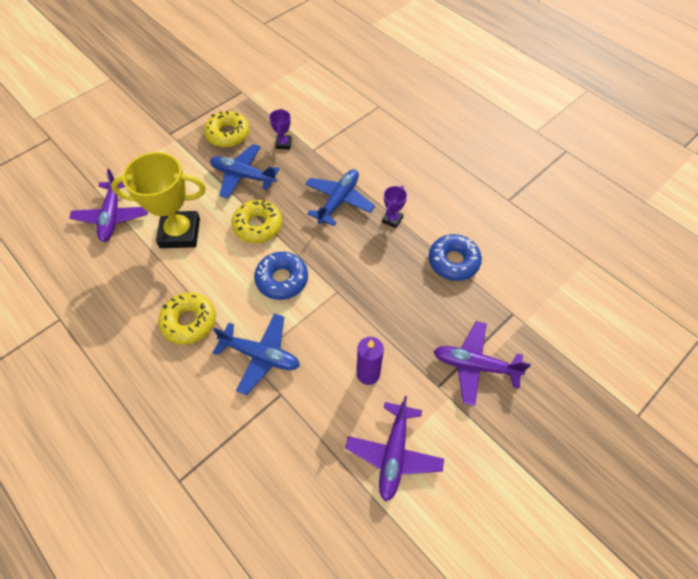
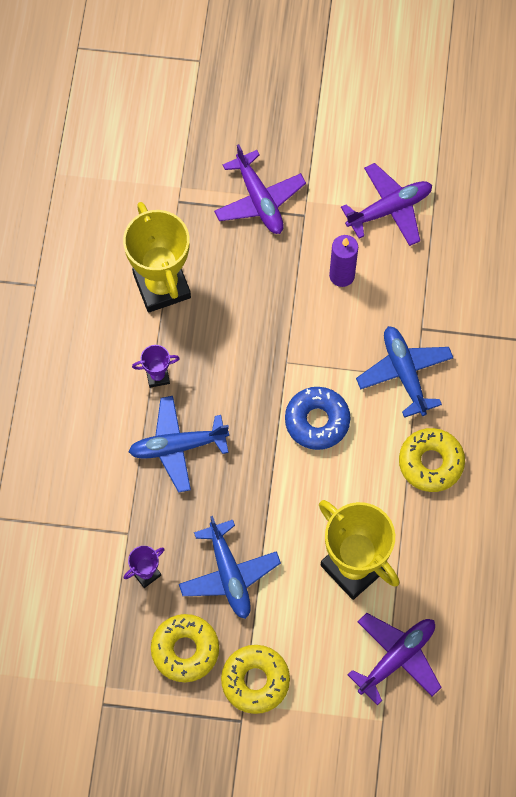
camera: 130 degrees left, 10 degrees up
(258, 226) = (278, 498): yellow donut -> yellow donut (255, 681)
(453, 261) = (162, 286): blue donut -> yellow trophy

